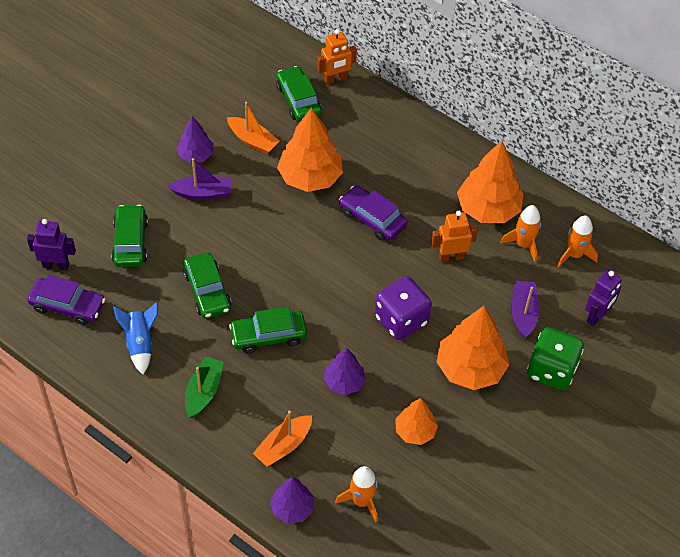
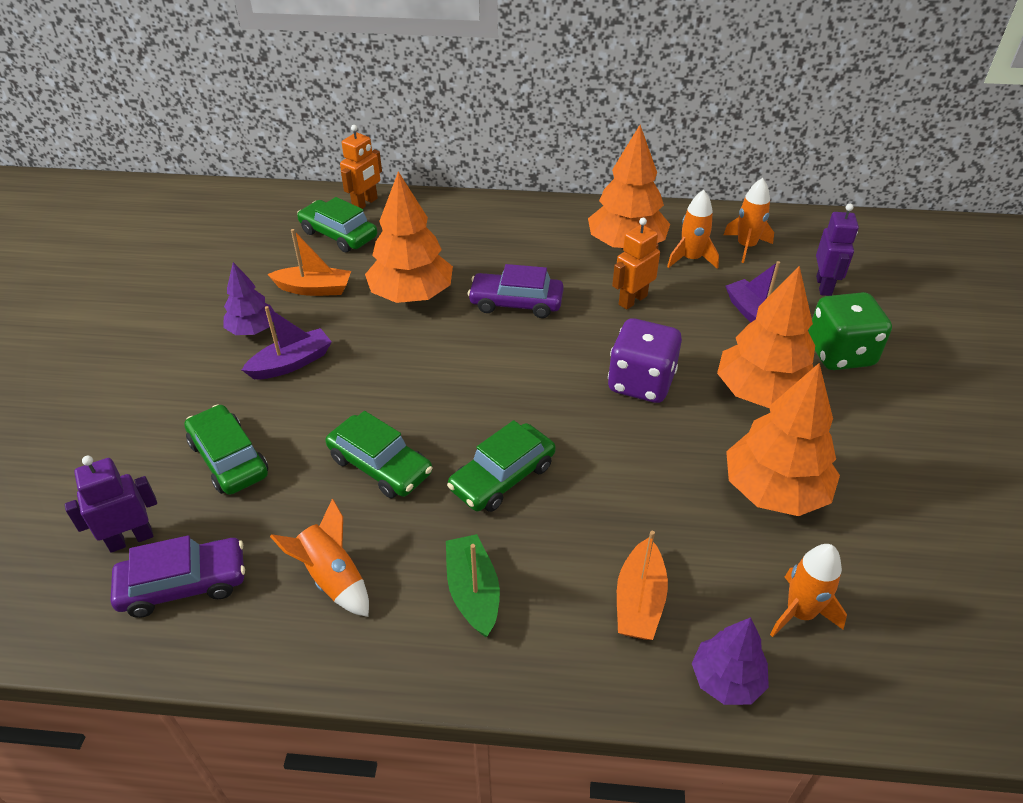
camera: 30 degrees left, 10 degrees down
(140, 343) = (332, 577): blue rocket -> orange rocket
(344, 382) = (641, 481): purple tree -> none
(415, 431) = (774, 491): orange tree -> orange tree, size x1.74

